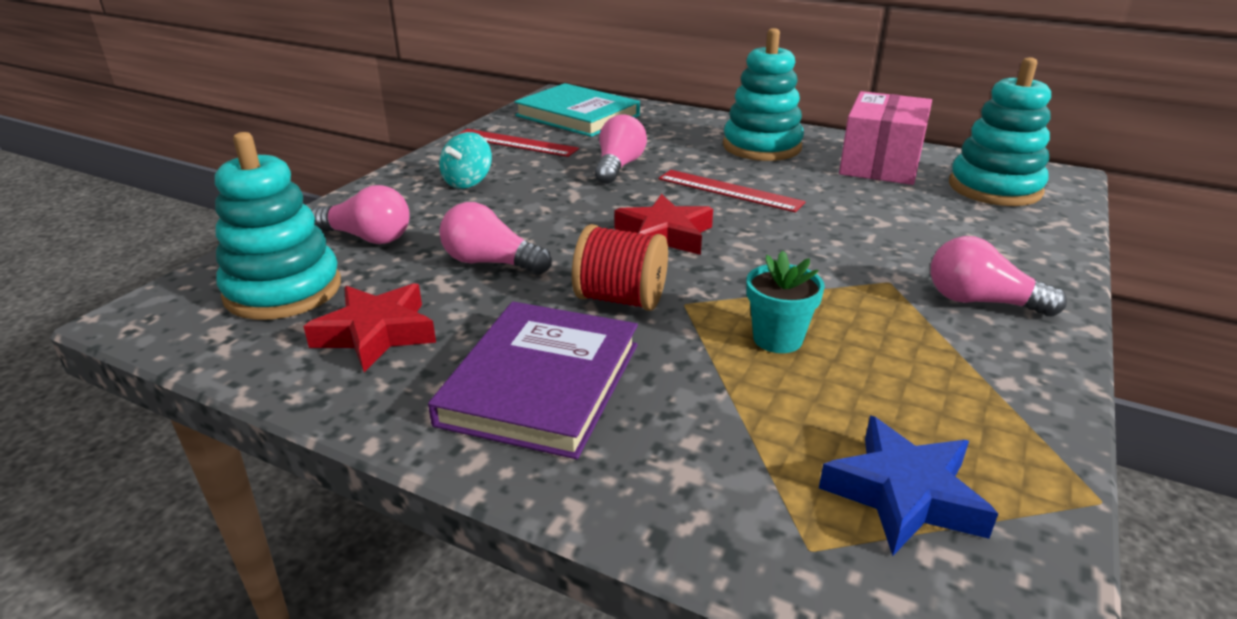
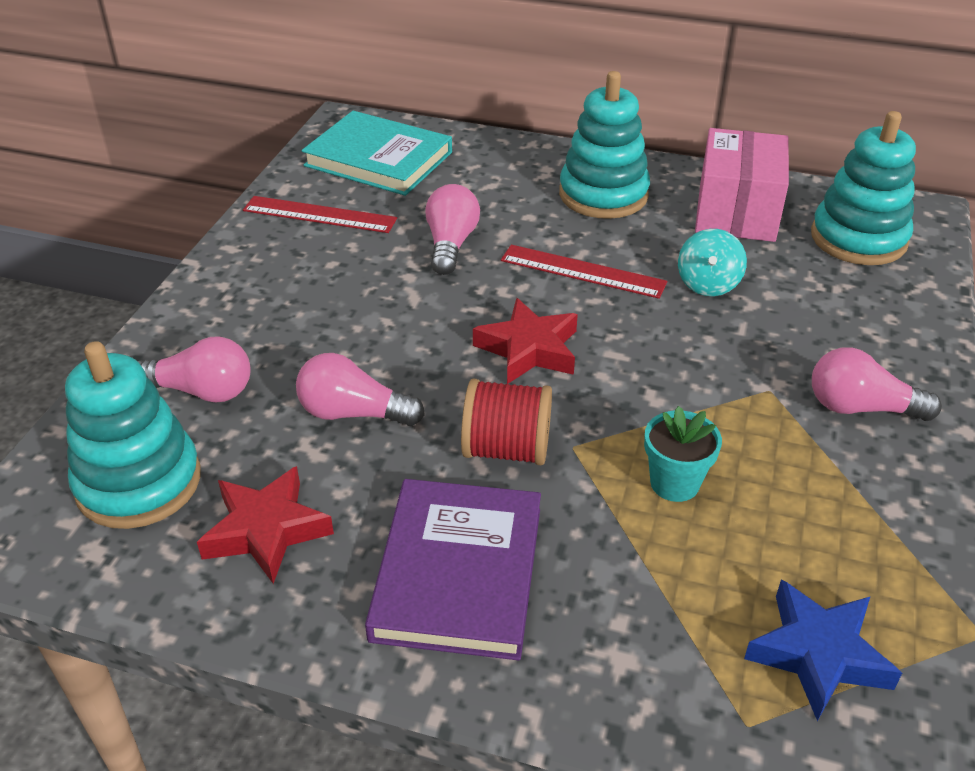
camera: 10 degrees left, 10 degrees up
(468, 182) = (285, 288): turquoise spinning top -> turquoise spinning top (708, 284)

